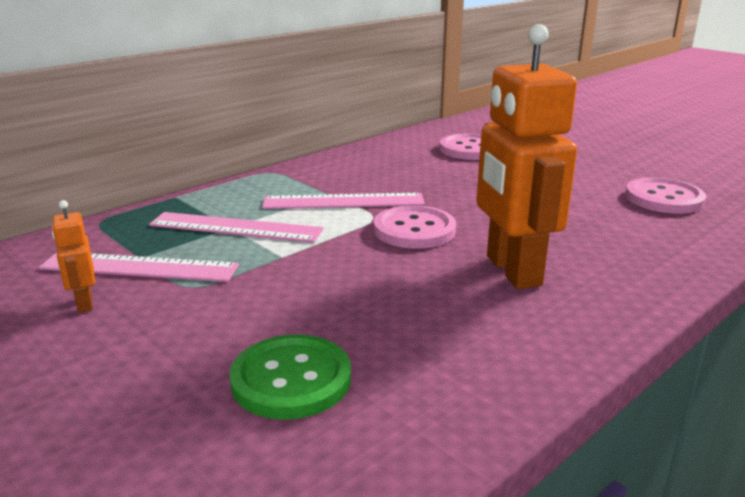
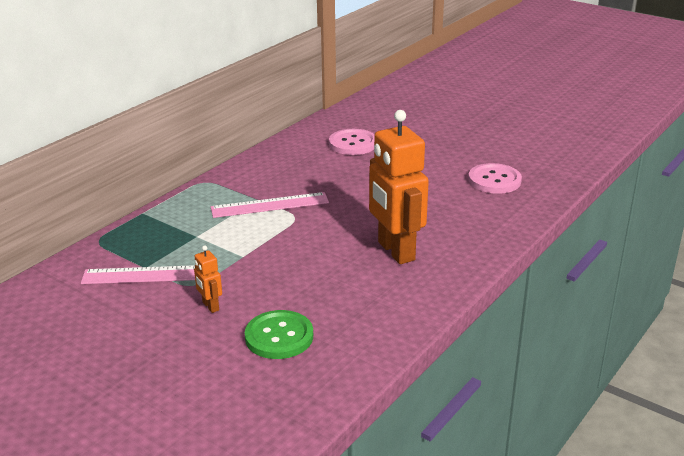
camera: 10 degrees left, 5 degrees up
(84, 303) = (128, 305): orange robot -> orange robot (210, 306)
(236, 227) = (200, 236): pink ruler -> none
(414, 230) = (326, 225): pink button -> none

